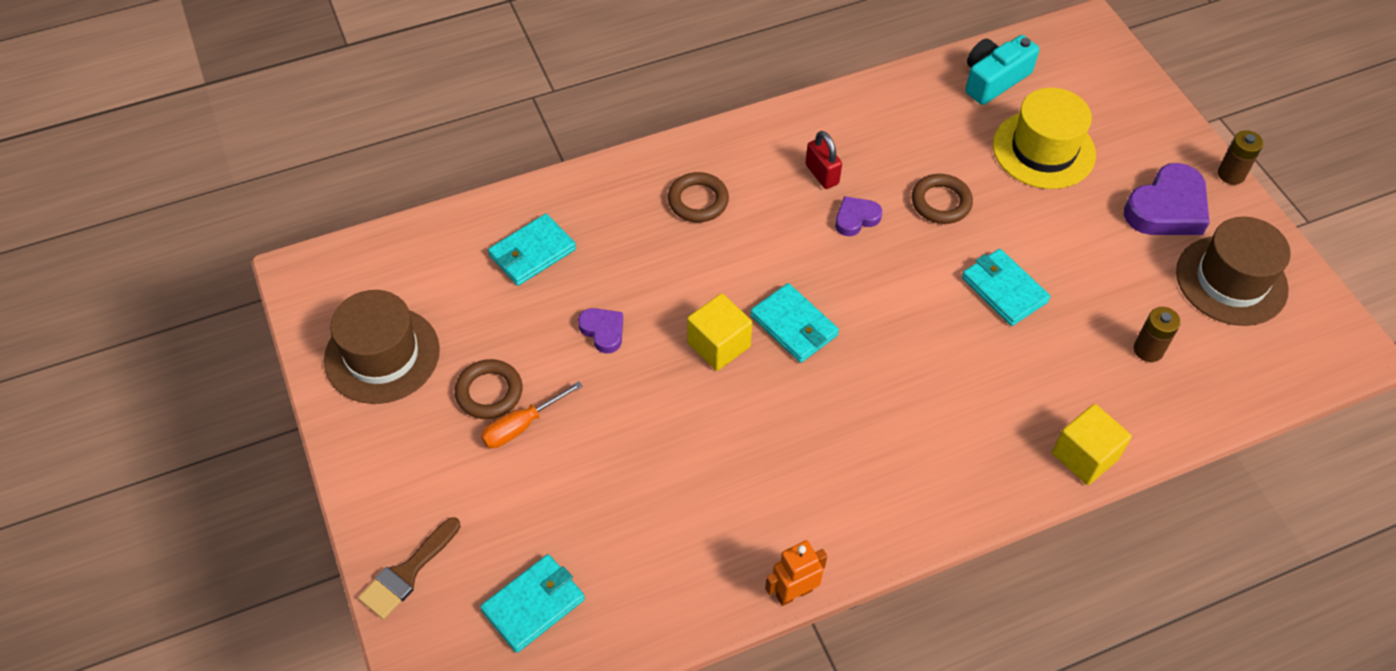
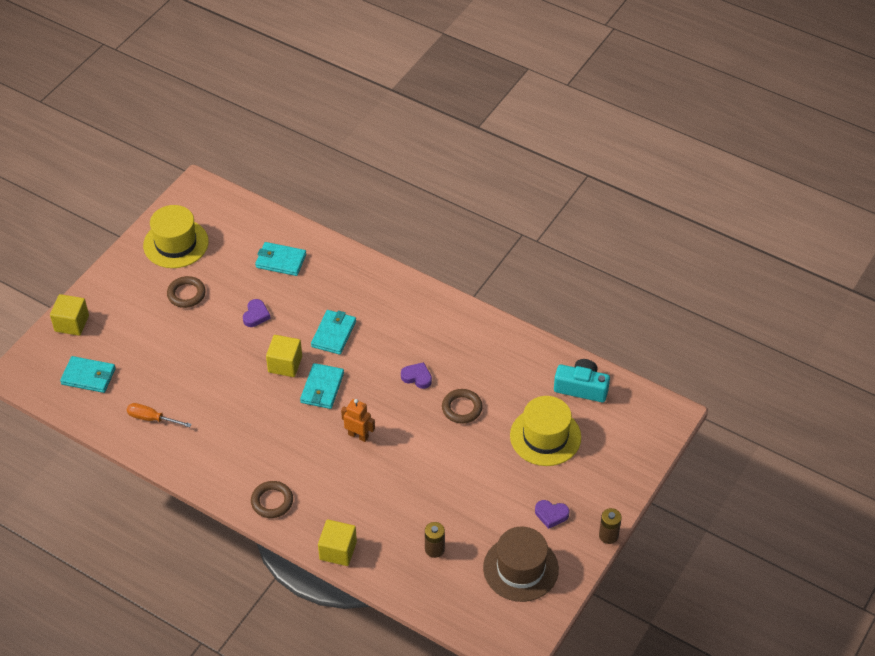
camera: 55 degrees right, 5 degrees down
(382, 355) = (176, 243): brown hat -> yellow hat
(407, 573) = (72, 323): brown brush -> yellow cube
(521, 426) = (177, 317): orange screwdriver -> orange screwdriver (152, 419)
(698, 201) = (371, 306): brown ring -> brown ring (272, 501)
(793, 593) = (165, 468): orange robot -> orange robot (358, 435)
(822, 174) = (436, 347): red padlock -> none
(1004, 290) = (422, 465): turquoise wallet -> turquoise wallet (334, 334)
(1167, 208) = (551, 515): purple heart -> purple heart, size x0.54

